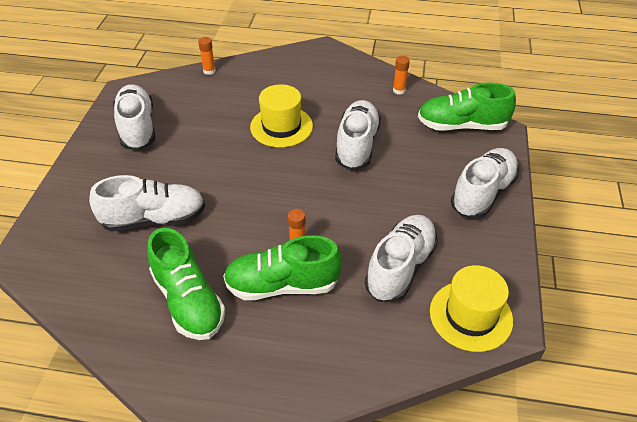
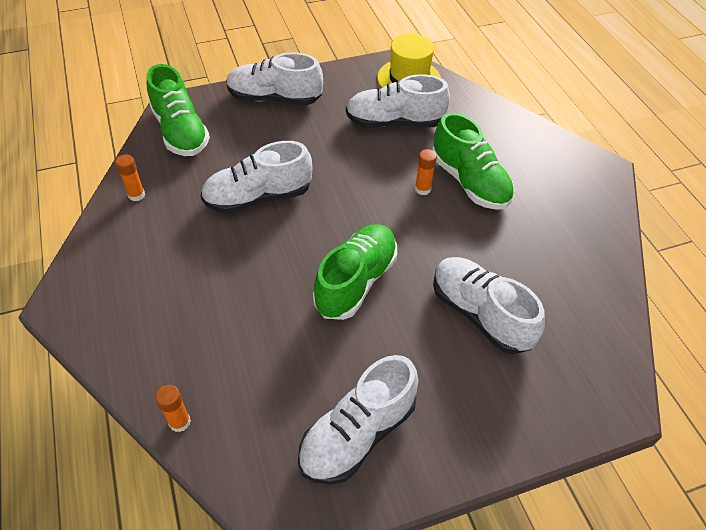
camera: 120 degrees left, 5 degrees up
(188, 301) = (537, 233): green shoe -> green shoe (356, 281)
(281, 126) = (263, 274): yellow hat -> none

